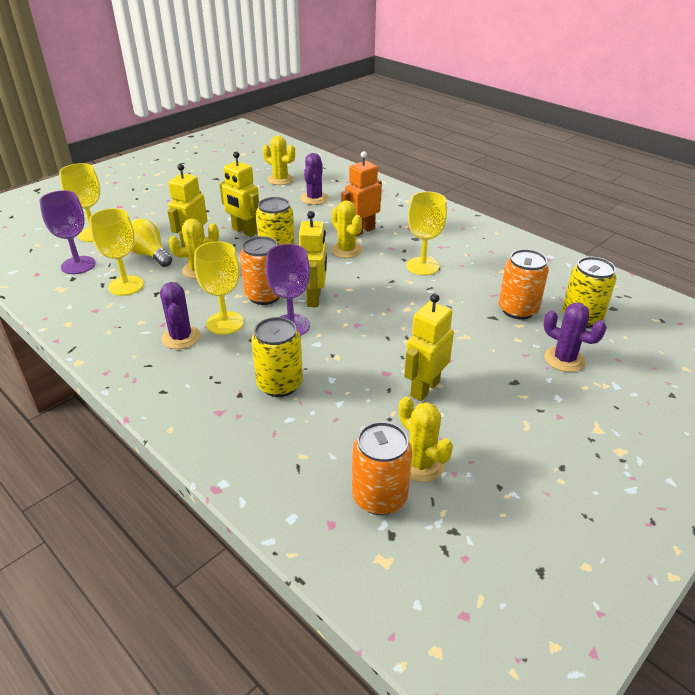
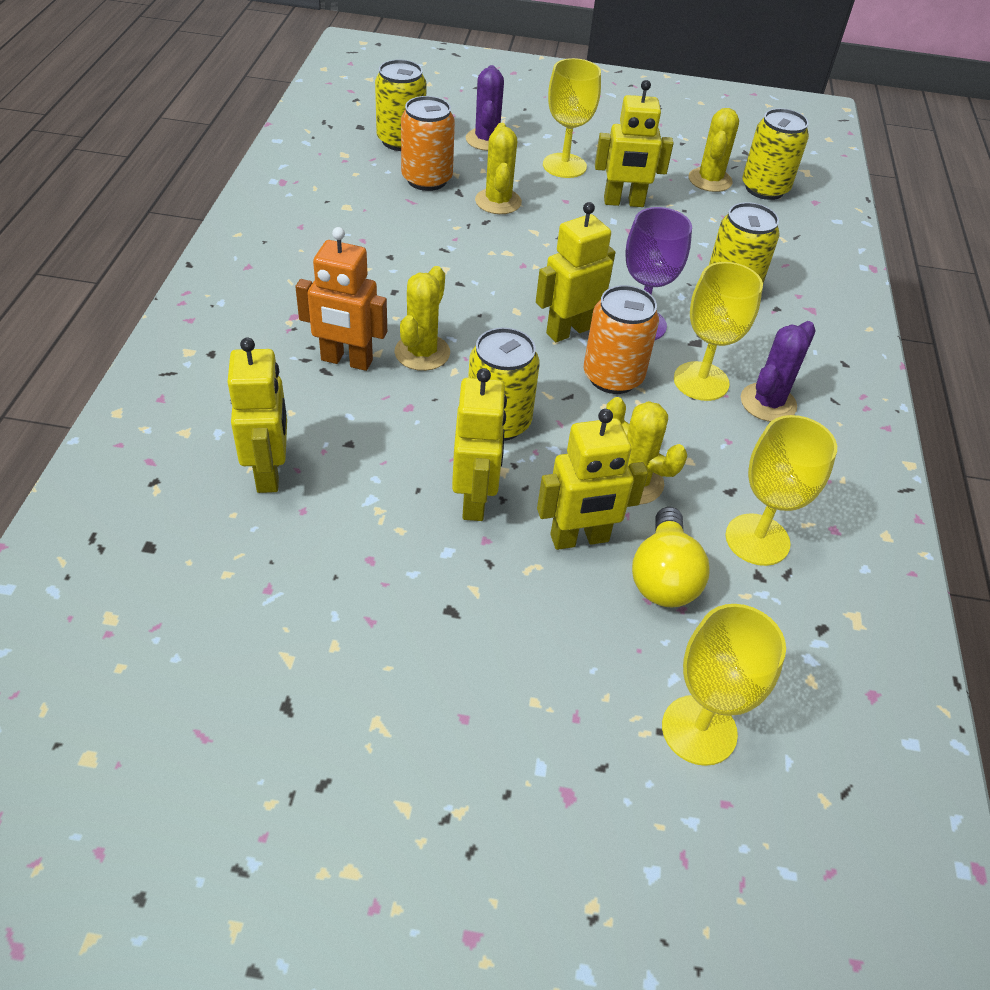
camera: 130 degrees left, 10 degrees up
(78, 265) = (791, 655): purple goblet -> none
(280, 179) = (212, 575): yellow cactus -> yellow cactus (498, 201)
(314, 198) = (269, 472): purple cactus -> yellow robot
(379, 497) = (764, 189): orange can -> yellow can
(422, 266) = (398, 269): yellow goblet -> yellow goblet (564, 166)

